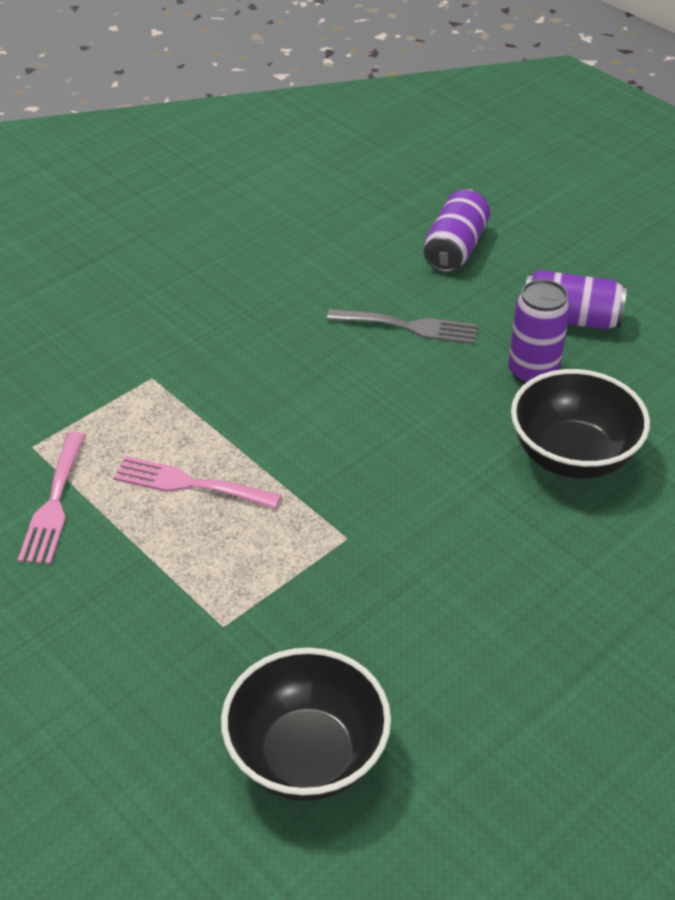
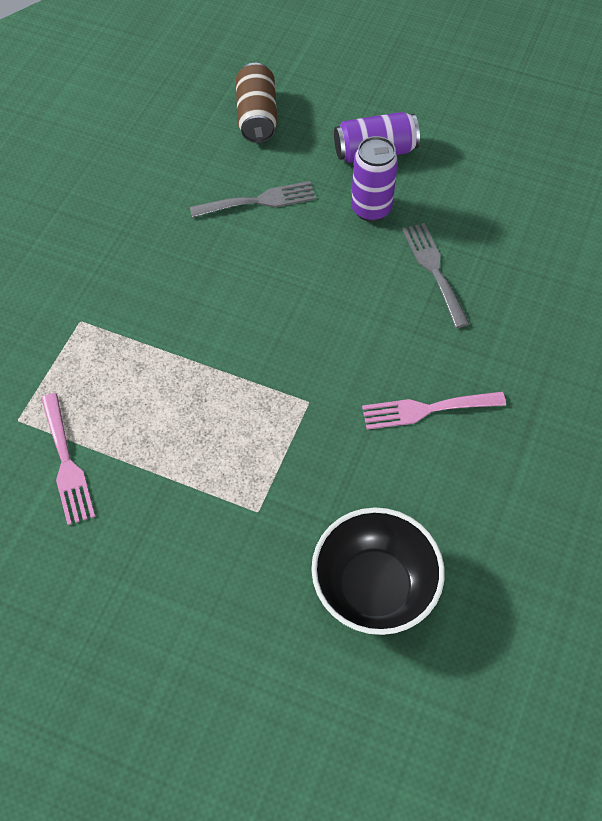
camera: 25 degrees left, 15 degrees up
(189, 484) = (164, 403): pink fork -> pink fork (426, 409)
(455, 248) = (257, 116): purple can -> brown can
(572, 456) = (434, 270): black bowl -> grey fork

